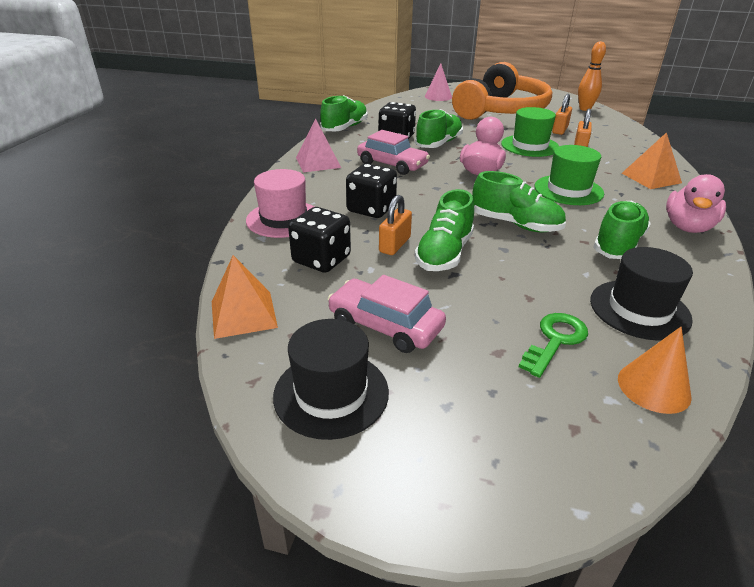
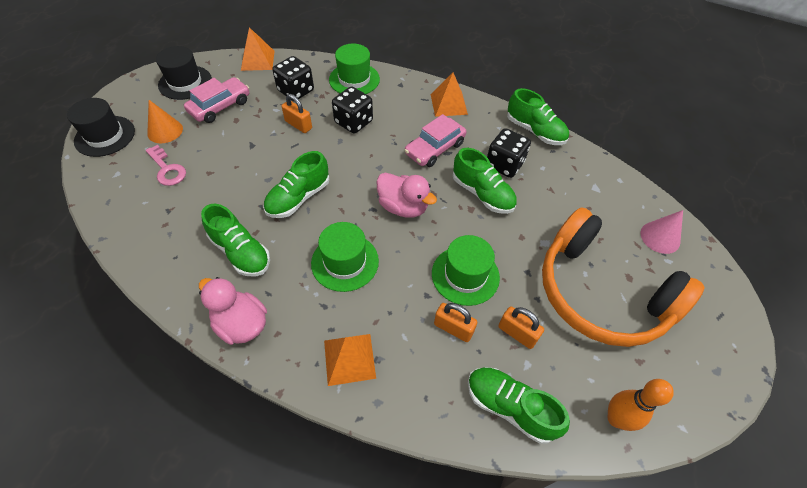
camera: 100 degrees right, 20 degrees up
(283, 219) = (354, 79): pink hat -> green hat
(318, 162) = (448, 104): pink pyramid -> orange pyramid
(444, 254) = (276, 146): green shoe -> green shoe (510, 407)
(555, 340) = (167, 169): green key -> pink key
(639, 309) = (166, 223): black hat -> black hat (105, 136)
(653, 387) = (110, 195): orange cone -> orange cone (165, 131)

